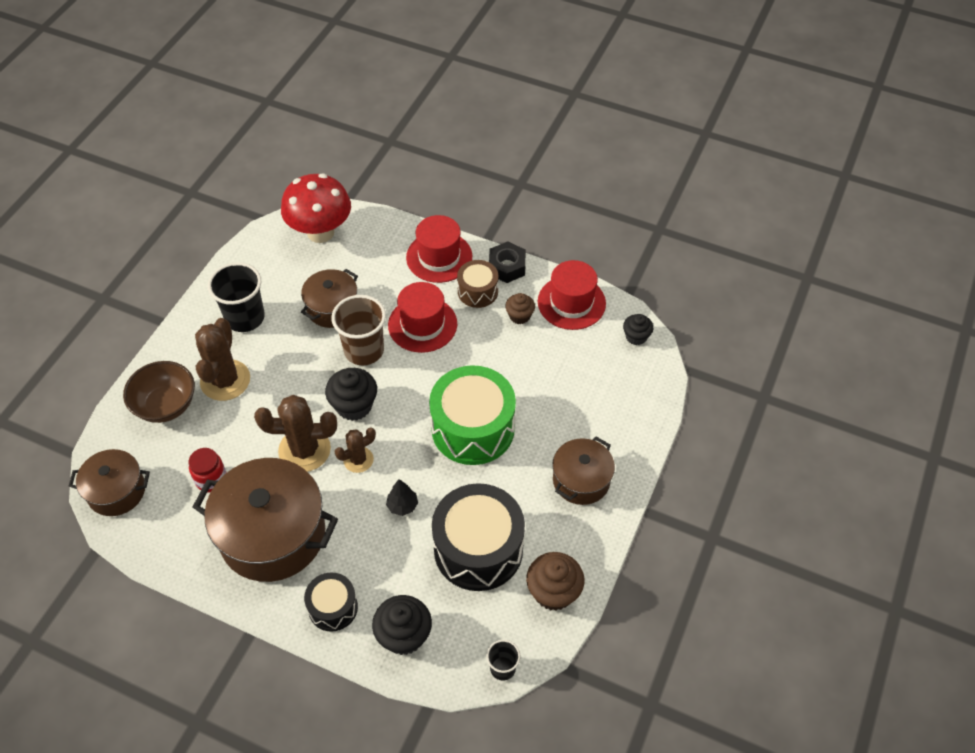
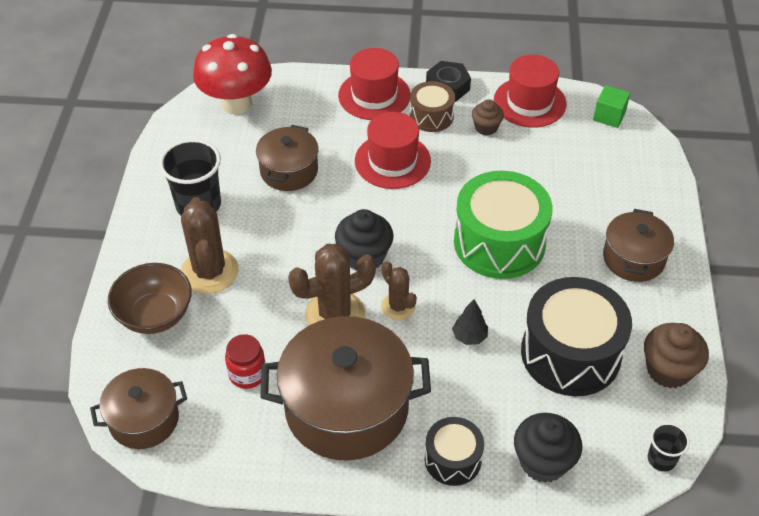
camera: 20 degrees left, 5 degrees down
(358, 460) = (398, 306): brown cactus -> brown cactus turned 75 degrees counterclockwise
(364, 350) = (345, 201): brown cup -> none
(636, 337) = (609, 116): black cupcake -> green cube

